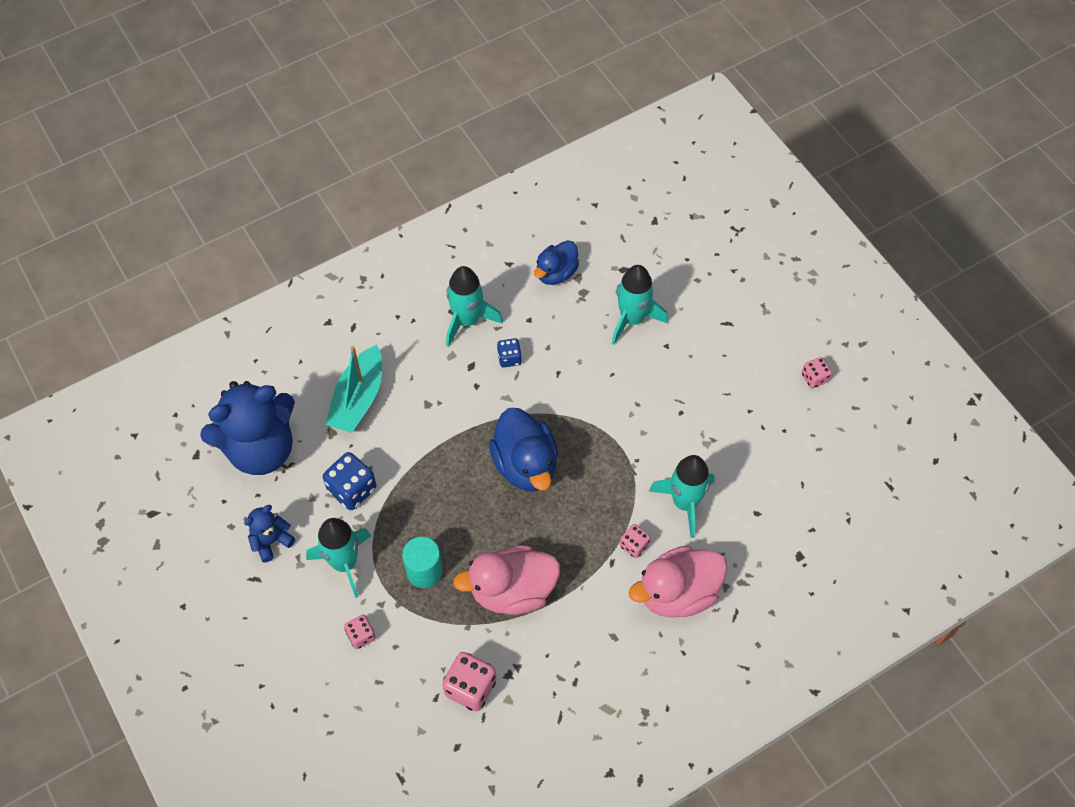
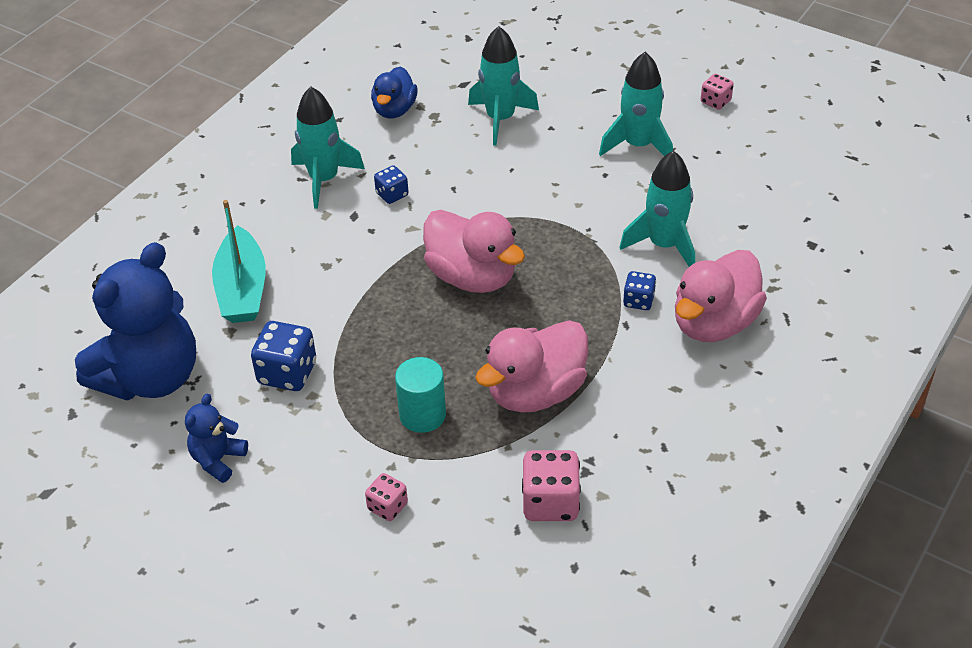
camera: 25 degrees left, 15 degrees down
(344, 563) = (322, 445): turquoise rocket -> turquoise rocket (638, 145)
(525, 465) = (472, 277): blue duck -> pink duck
(634, 545) = (638, 301): pink dice -> blue dice

